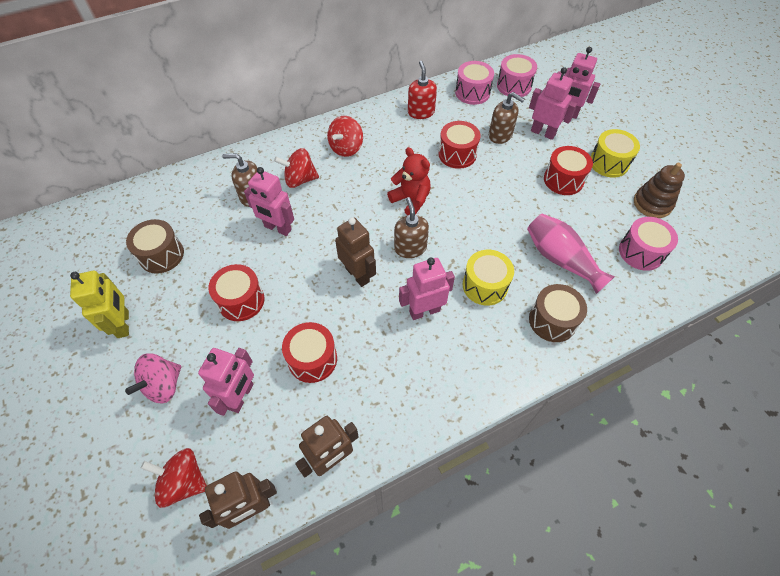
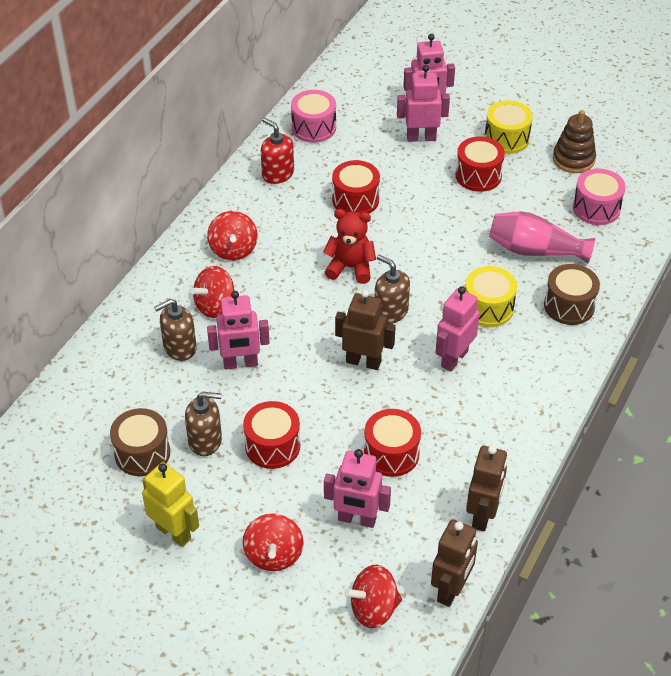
camera: 35 degrees left, 10 degrees down
(163, 385) = (273, 555): pink spinning top -> red spinning top
(241, 396) = (357, 519): pink robot -> pink robot turned 120 degrees clockwise
(500, 135) = (381, 160): brown soap dispenser -> brown soap dispenser (205, 440)
(514, 86) = (350, 101): pink drum -> none

